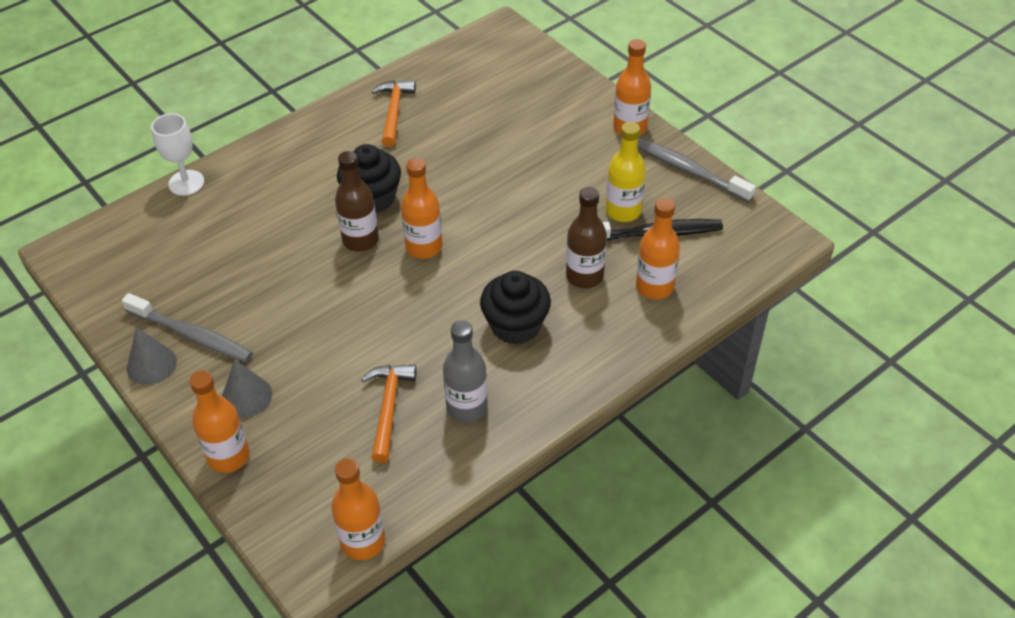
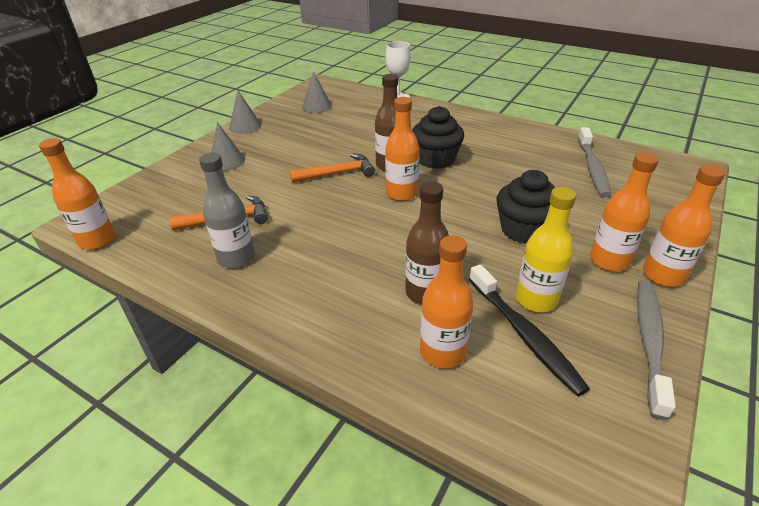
camera: 70 degrees right, 10 degrees down
(147, 273) = (317, 106): none -> grey cone
(191, 335) = (273, 131): grey toothbrush -> grey toothbrush (592, 167)
(228, 456) = (175, 168): orange bottle -> orange bottle (609, 261)
(394, 112) = (534, 145): orange hammer -> orange hammer (337, 173)
(515, 325) = (339, 263): black cupcake -> black cupcake (523, 230)

